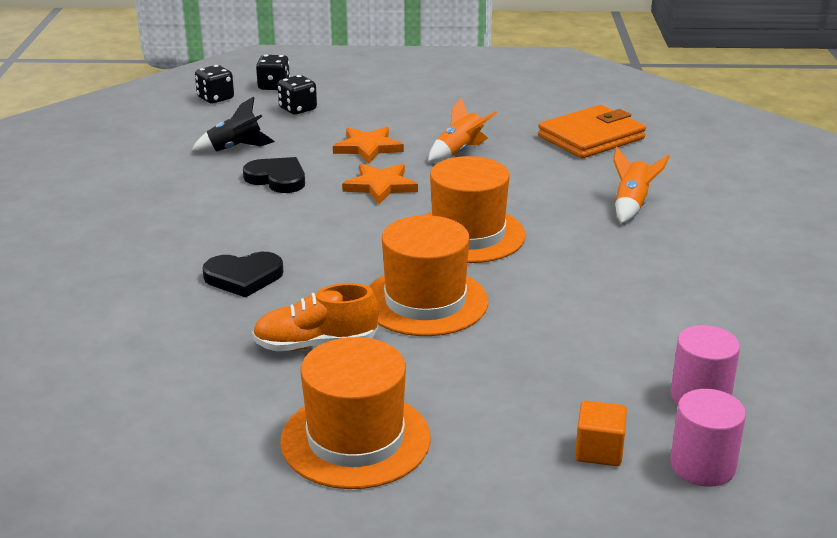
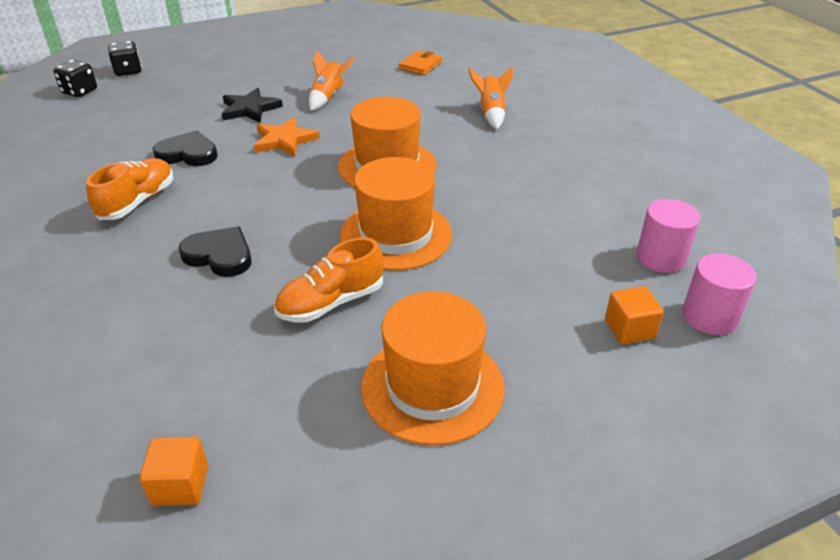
camera: 25 degrees left, 10 degrees up
(91, 445) = (180, 485): none -> orange cube
(203, 212) = (138, 202): none -> orange shoe
(235, 148) = (129, 134): black rocket -> none
(243, 277) = (219, 255): black heart -> black heart turned 120 degrees counterclockwise
(298, 109) = (164, 87): black dice -> none
(368, 148) = (250, 109): orange star -> black star
(591, 137) = (420, 65): orange wallet -> orange wallet, size x0.54

